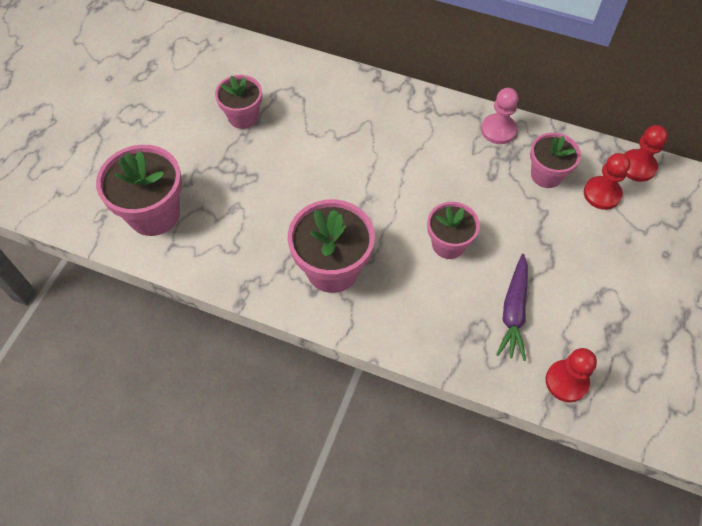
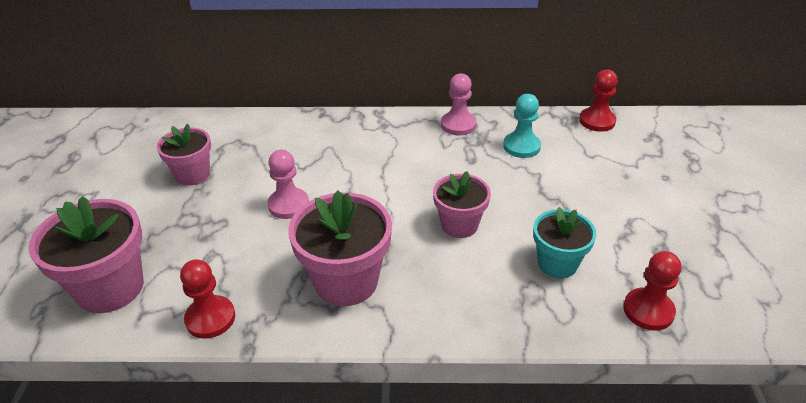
camera: 20 degrees left, 20 degrees down
(312, 176) = (288, 205): none -> pink pawn
(513, 311) = (557, 263): purple carrot -> turquoise flower pot
(546, 175) = (521, 146): pink flower pot -> turquoise pawn
(602, 194) = (579, 148): red pawn -> red pawn (210, 318)

